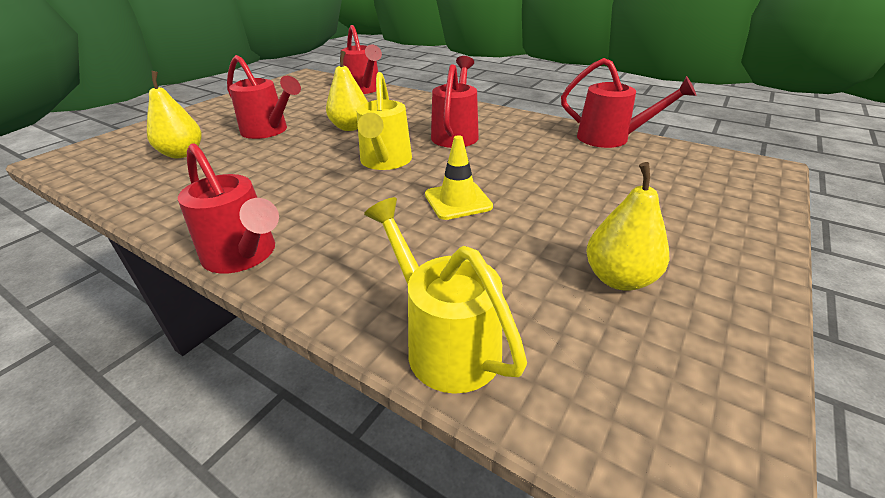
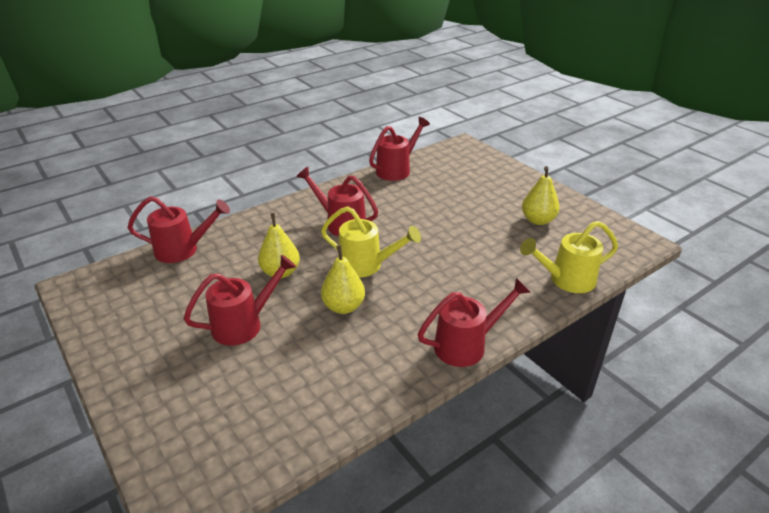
camera: 70 degrees left, 0 degrees up
(182, 154) = (255, 388): yellow pear -> yellow pear (343, 307)
(458, 201) = (443, 247): yellow traffic cone -> none

